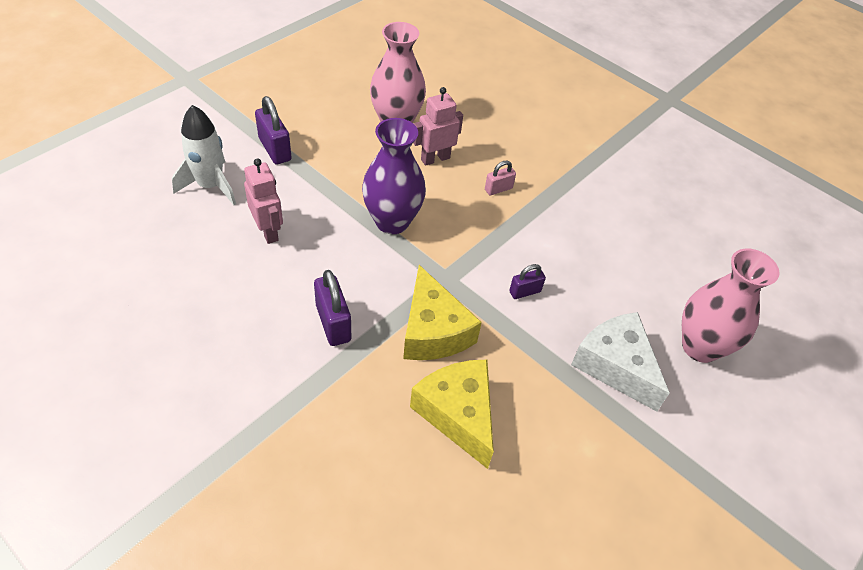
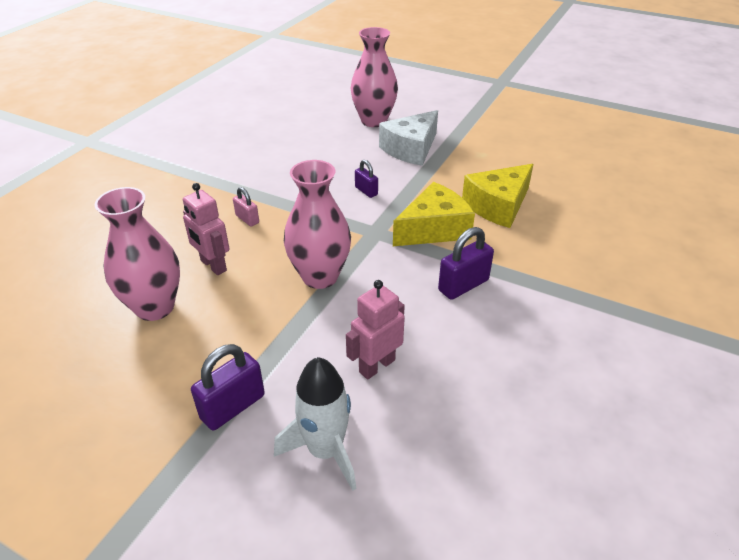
camera: 100 degrees left, 10 degrees down
(392, 221) = (320, 276): purple vase -> pink vase

